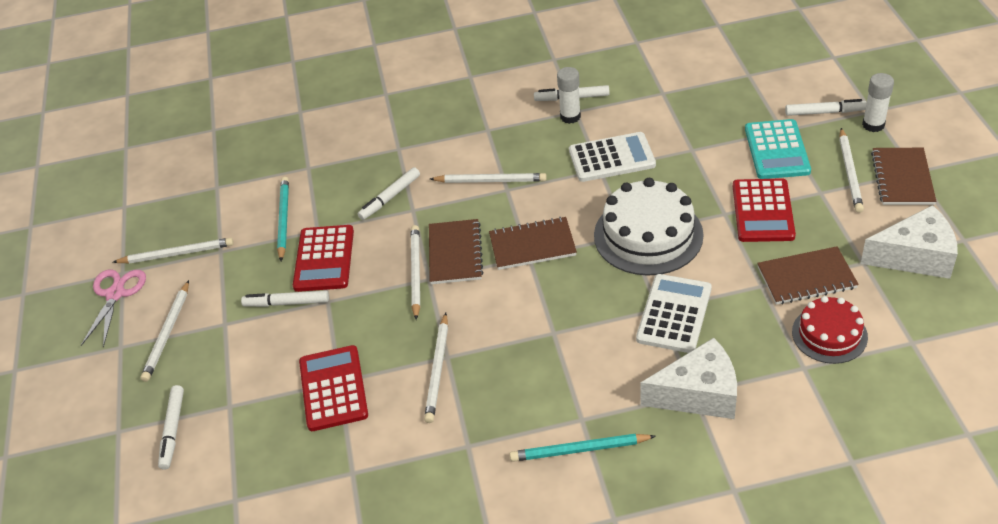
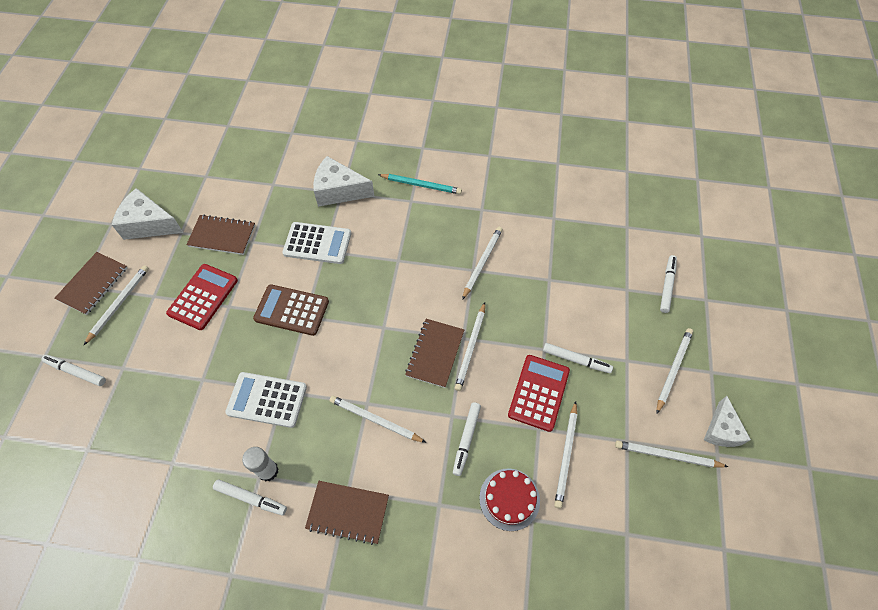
camera: 165 degrees left, 15 degrees up
(115, 294) = (721, 430): pink scissors -> white cheese
(283, 220) = (566, 455): turquoise pencil -> white pencil
(333, 388) = (554, 275): red calculator -> none
(390, 198) = (466, 439): white marker -> white marker turned 135 degrees clockwise
(532, 245) = (376, 336): brown notebook -> brown notebook (348, 512)
(648, 235) = (292, 310): white cake -> brown calculator
(674, 314) = (317, 243): white calculator -> white calculator turned 120 degrees counterclockwise
(777, 150) = (145, 348): turquoise calculator -> none
(829, 334) = (242, 196): red cake -> red cake (509, 499)
(873, 125) = (58, 341): white glue stick -> none

